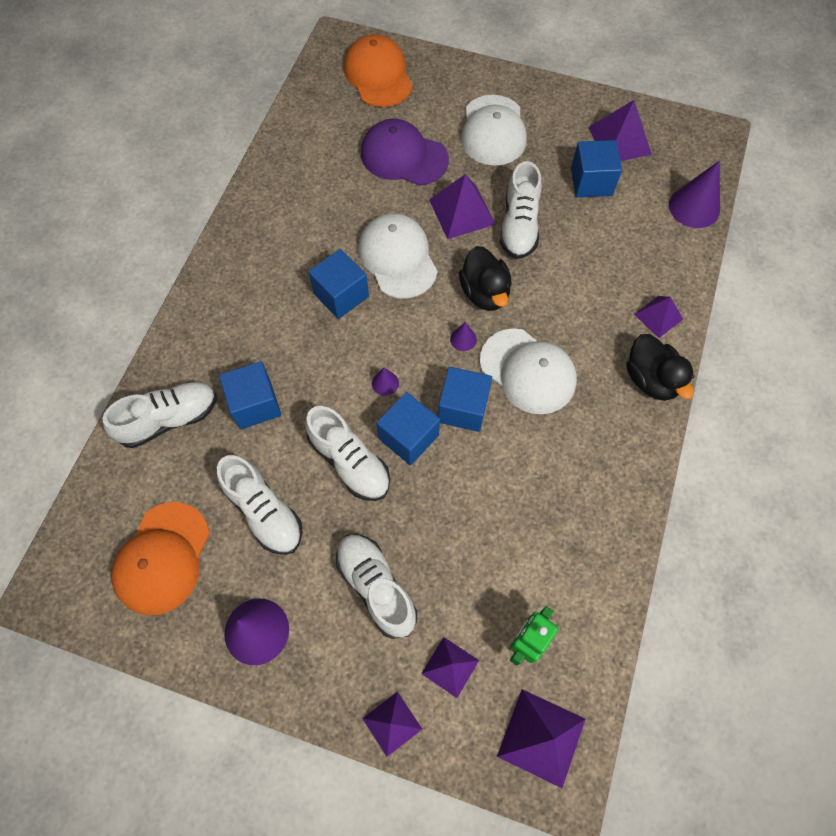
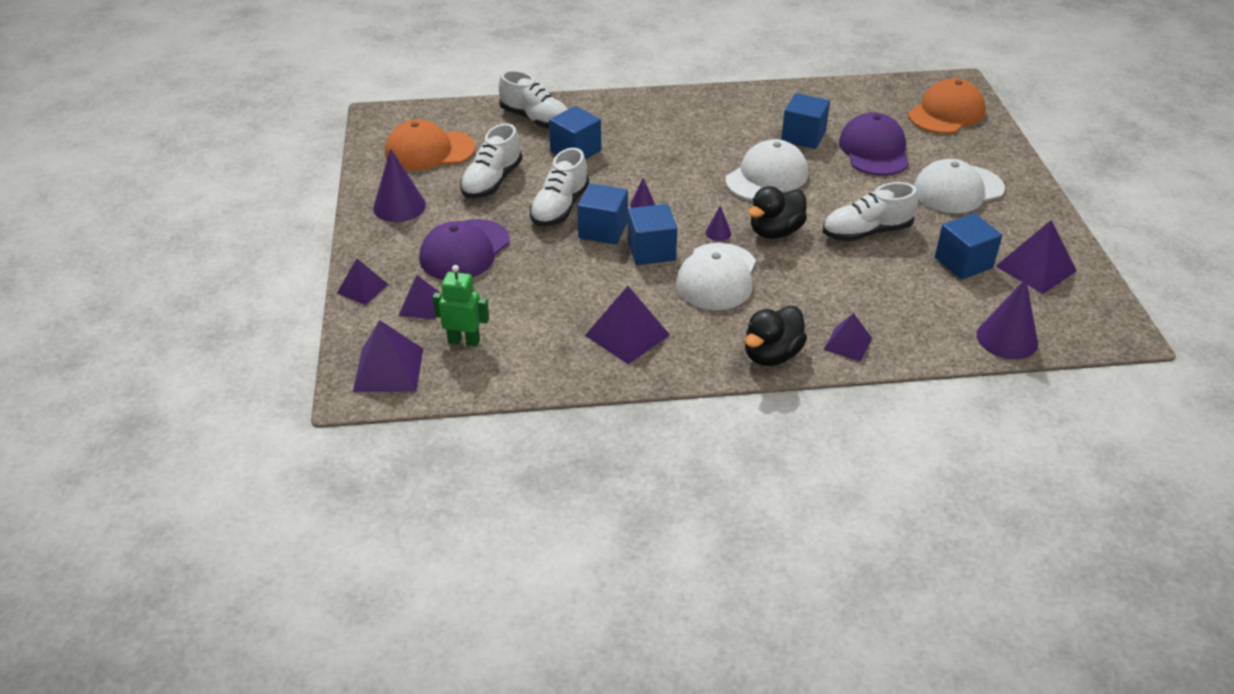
camera: 65 degrees right, 25 degrees down
(341, 295) = (705, 160): blue cube -> blue cube (803, 136)
(376, 587) = (464, 250): white shoe -> purple cap
(462, 212) = (848, 197): purple pyramid -> purple pyramid (627, 335)

